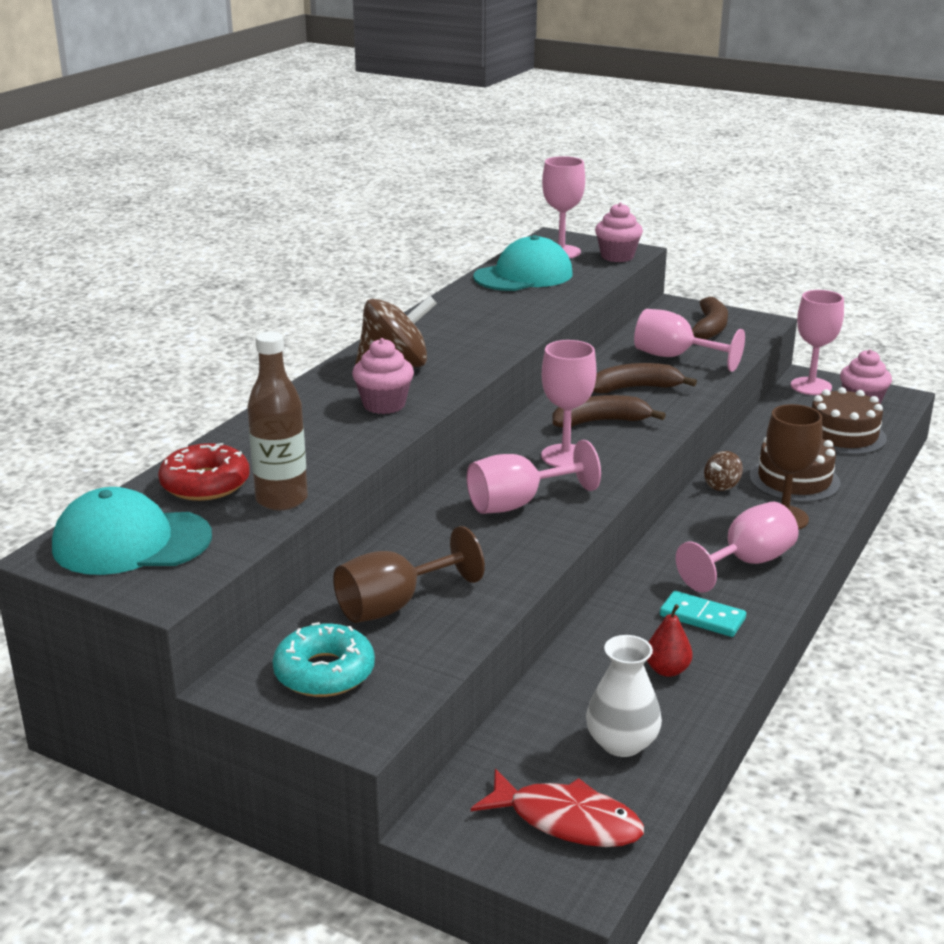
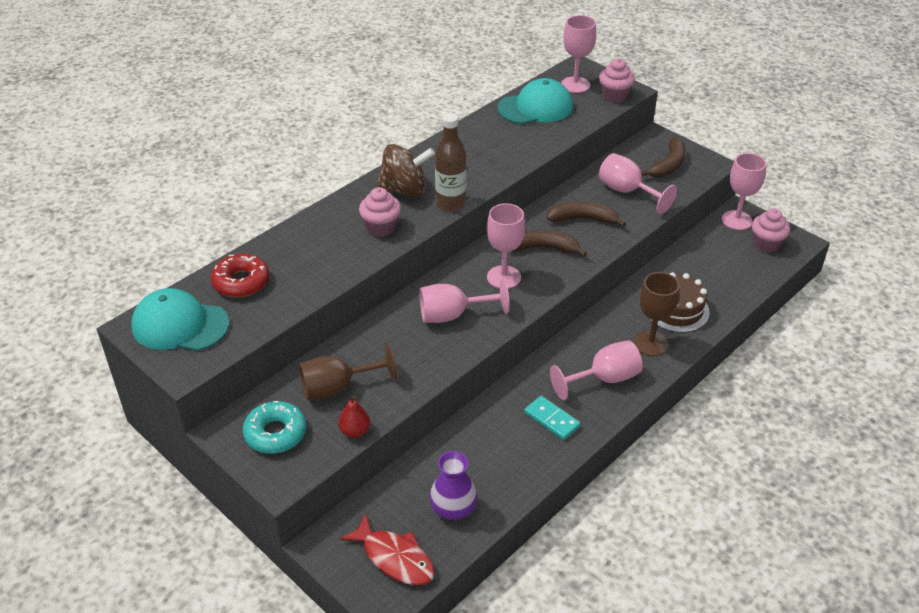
camera: 15 degrees right, 15 degrees up
(281, 499) = (282, 305): brown bottle -> brown bottle (450, 204)
(622, 743) = (453, 508): white vase -> purple vase
(667, 670) = (508, 458): red pear -> red pear (355, 431)
(722, 485) = (622, 306): brown spinning top -> none
(843, 435) = (735, 273): brown cake -> none

